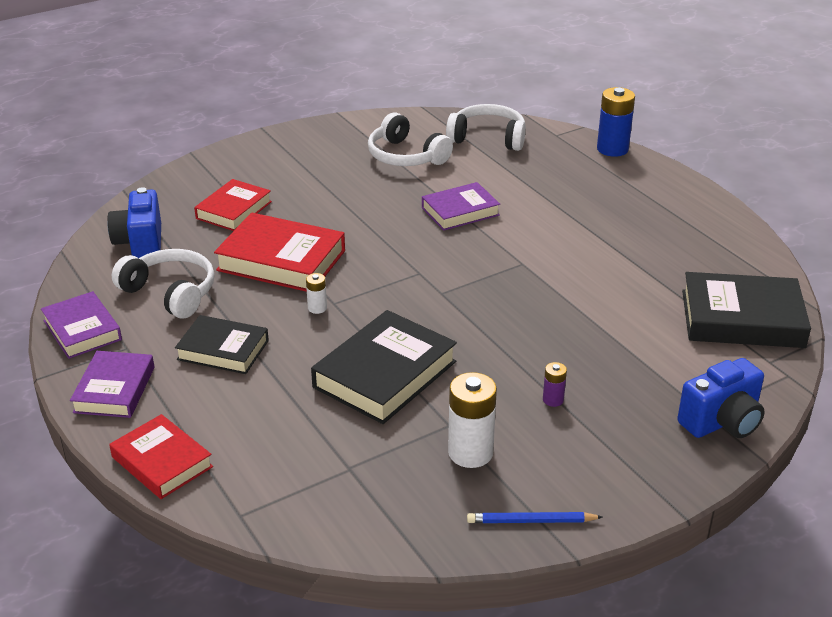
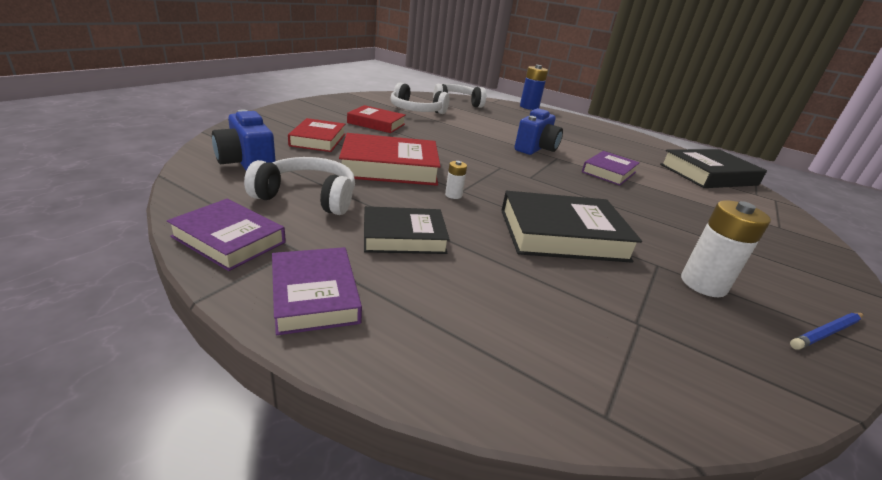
camera: 30 degrees left, 5 degrees down
(162, 462) = (447, 371): red book -> red book (376, 123)
(385, 374) = (562, 235): black book -> black book turned 75 degrees clockwise
(460, 211) = (484, 134): purple book -> purple book (609, 172)
(553, 400) = (692, 233): purple battery -> none
(722, 422) = (795, 230): blue camera -> blue camera (535, 149)

